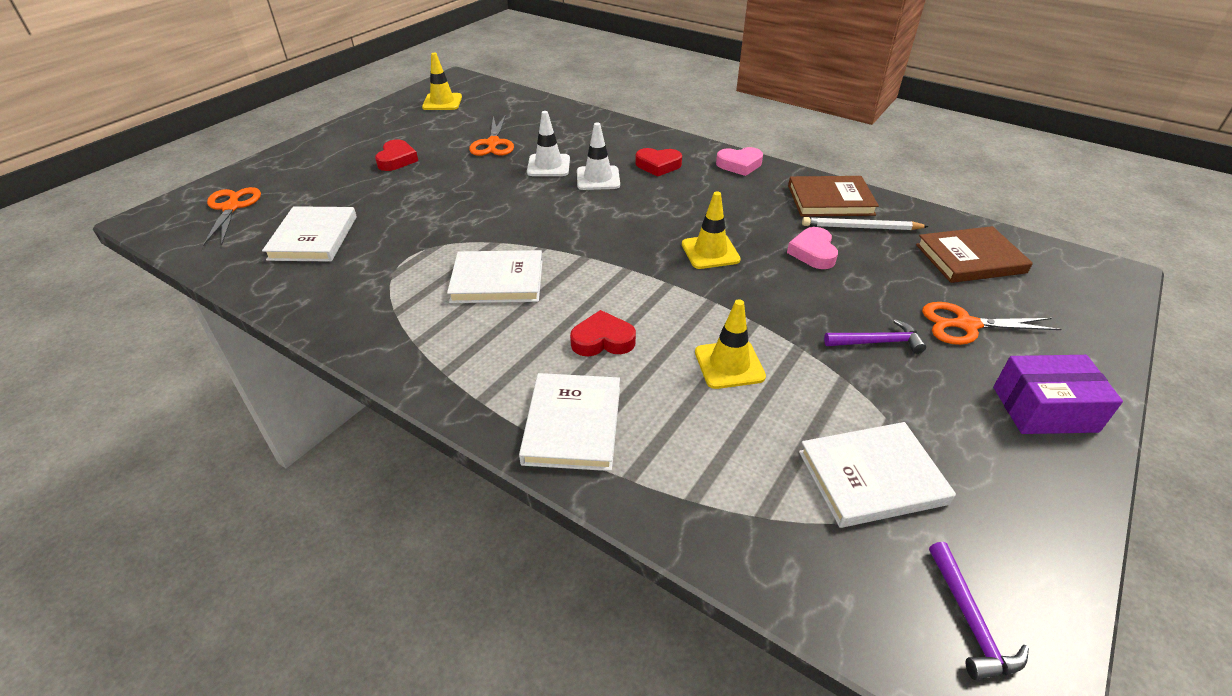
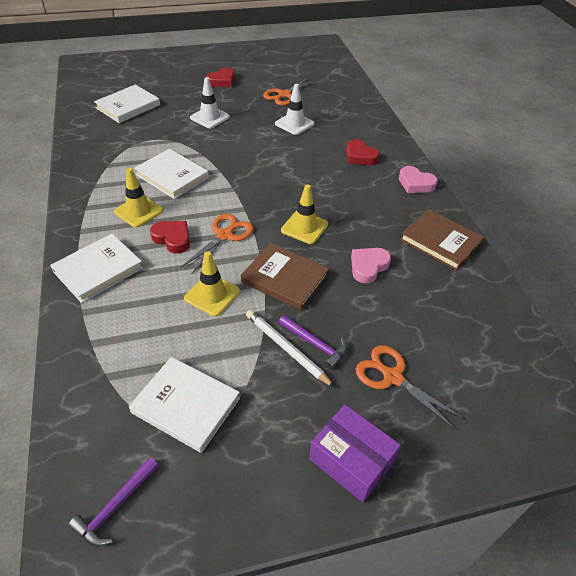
camera: 40 degrees right, 5 degrees up
(231, 207) = (117, 72): orange scissors -> orange scissors (225, 236)
(442, 102) = (294, 55): yellow traffic cone -> yellow traffic cone (138, 211)
(598, 178) = (310, 146): white traffic cone -> white traffic cone (210, 117)
(861, 227) = (430, 272): white pencil -> white pencil (286, 349)
(970, 259) = (477, 342): brown book -> brown book (284, 279)

